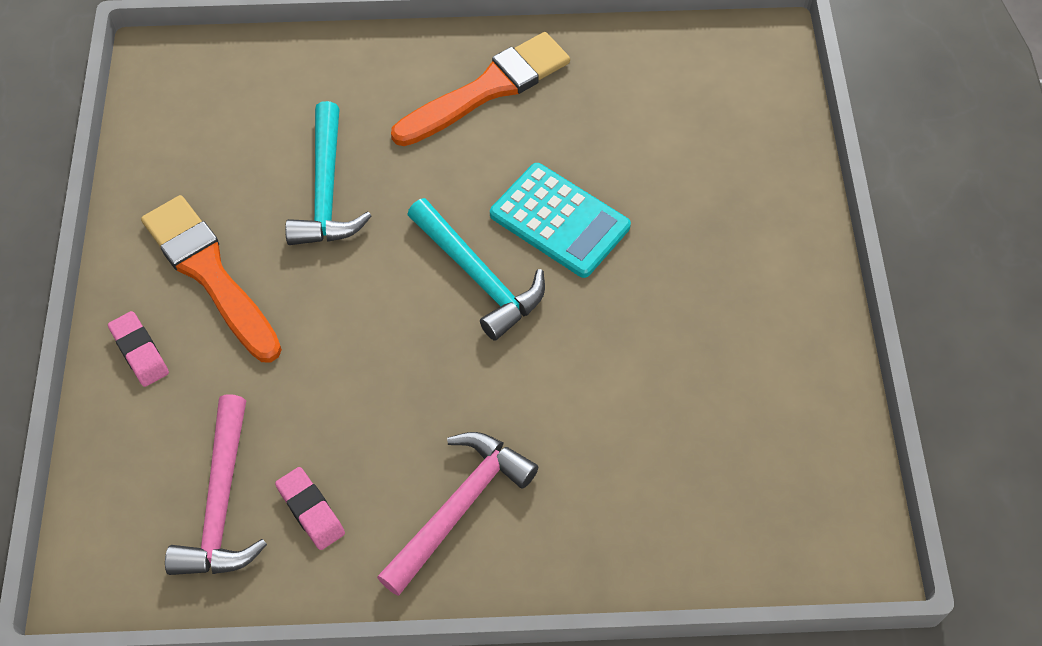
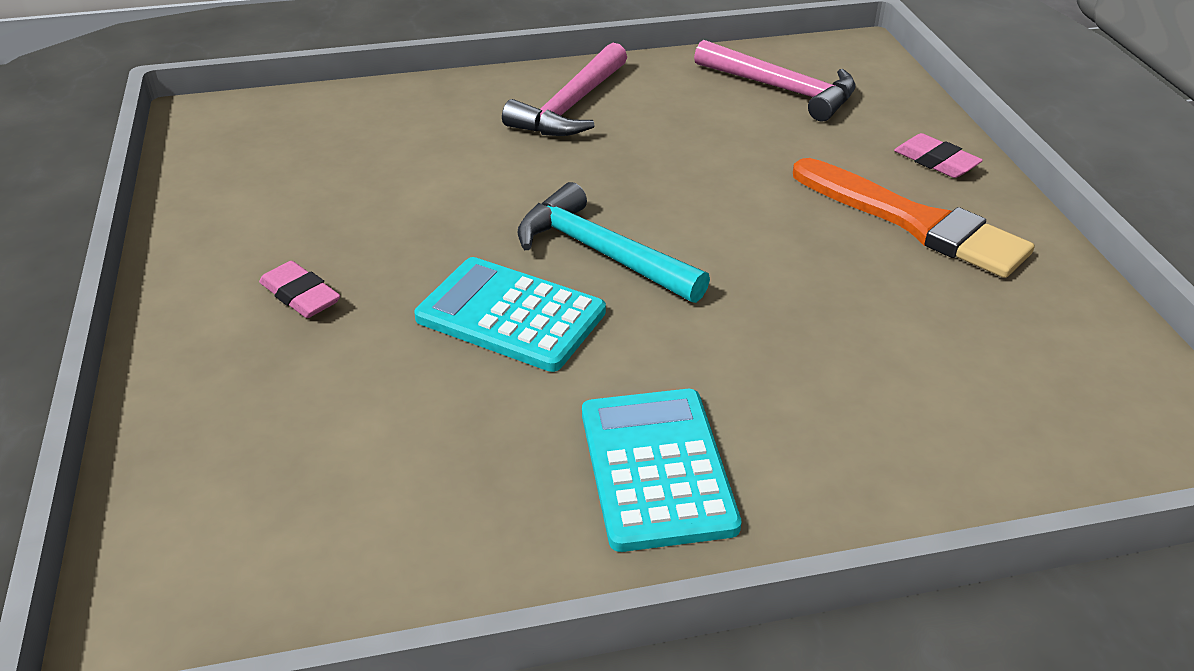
camera: 170 degrees right, 20 degrees down
(221, 504) = (782, 90): pink hammer -> pink hammer turned 135 degrees clockwise
(311, 510) = (702, 93): pink eraser -> pink eraser (300, 296)
(326, 191) = (831, 311): turquoise hammer -> none
(488, 89) = (656, 468): orange brush -> turquoise calculator

